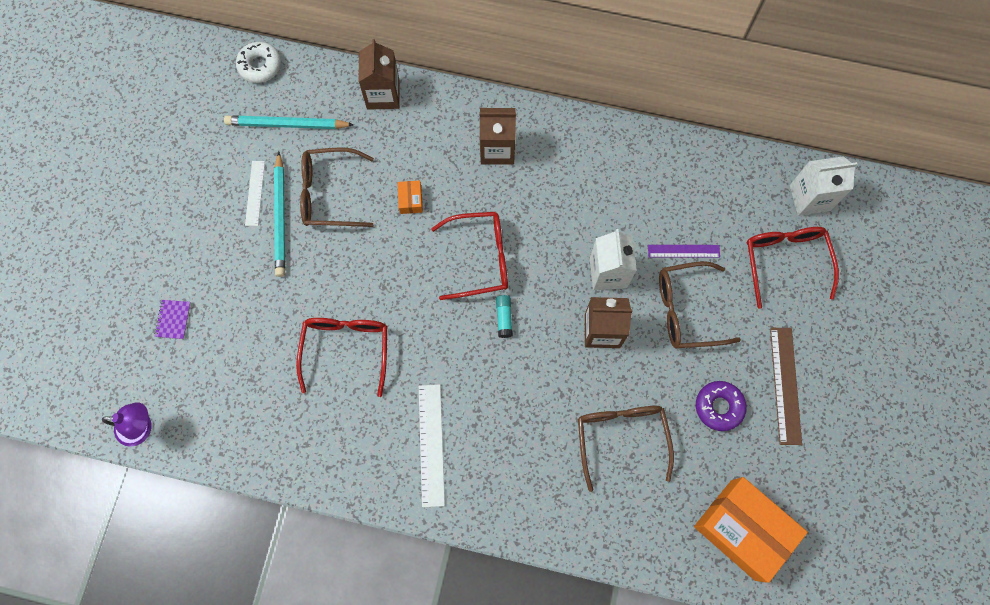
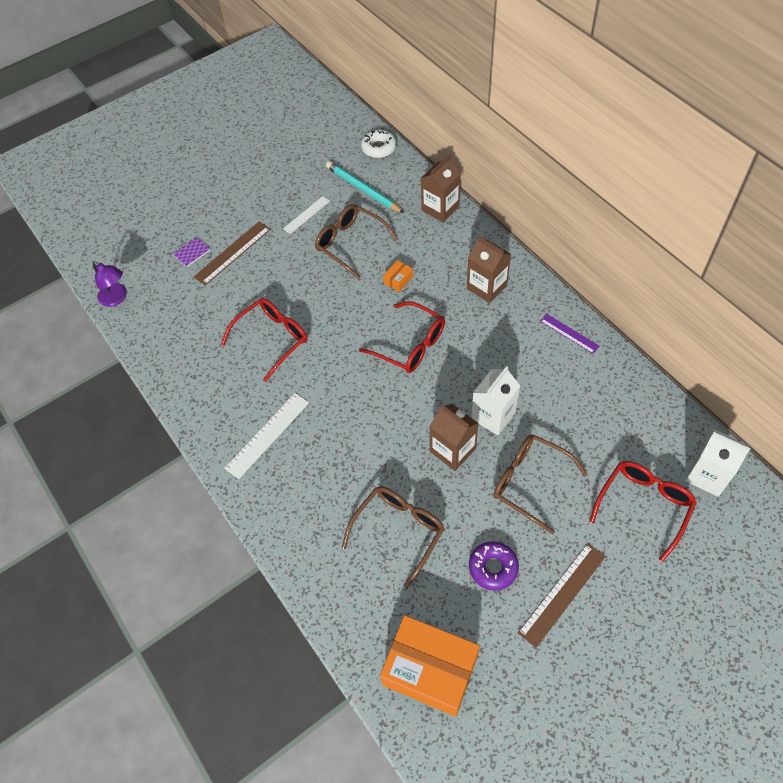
camera: 45 degrees right, 15 degrees down
(218, 288) = (233, 253): none -> brown ruler
(280, 217) = (308, 237): turquoise pencil -> none
(504, 318) = (391, 392): turquoise glue stick -> none
(683, 251) = (565, 441): purple ruler -> purple ruler (569, 333)
(742, 529) = (430, 670): orange box -> orange box turned 60 degrees counterclockwise

